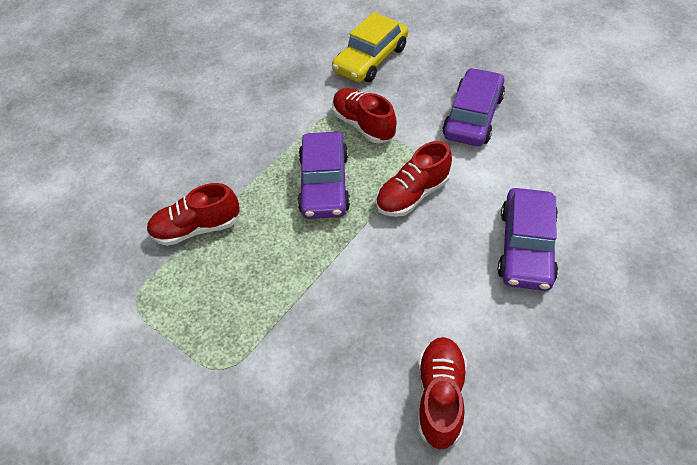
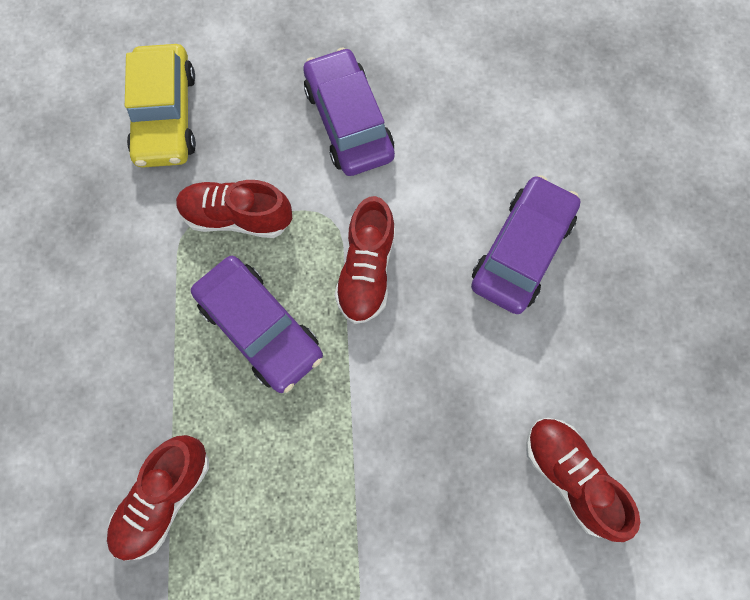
camera: 45 degrees left, 20 degrees up
(526, 247) = (521, 251): purple car -> purple car turned 120 degrees counterclockwise

